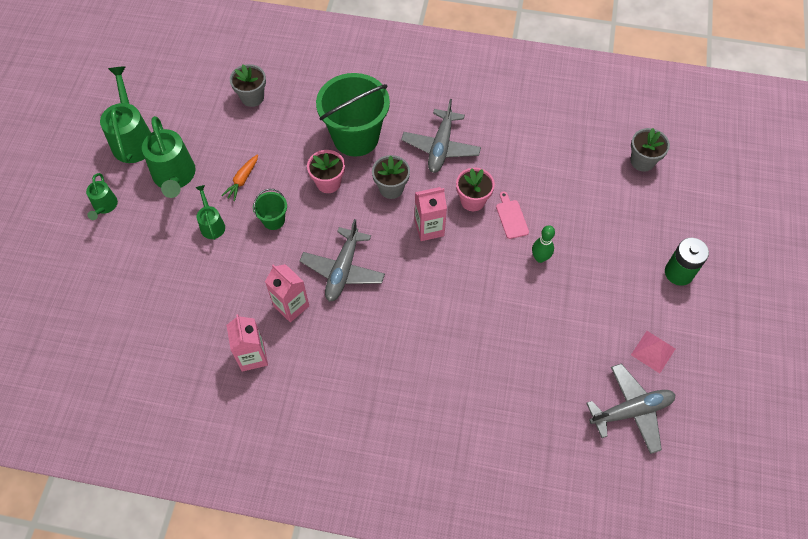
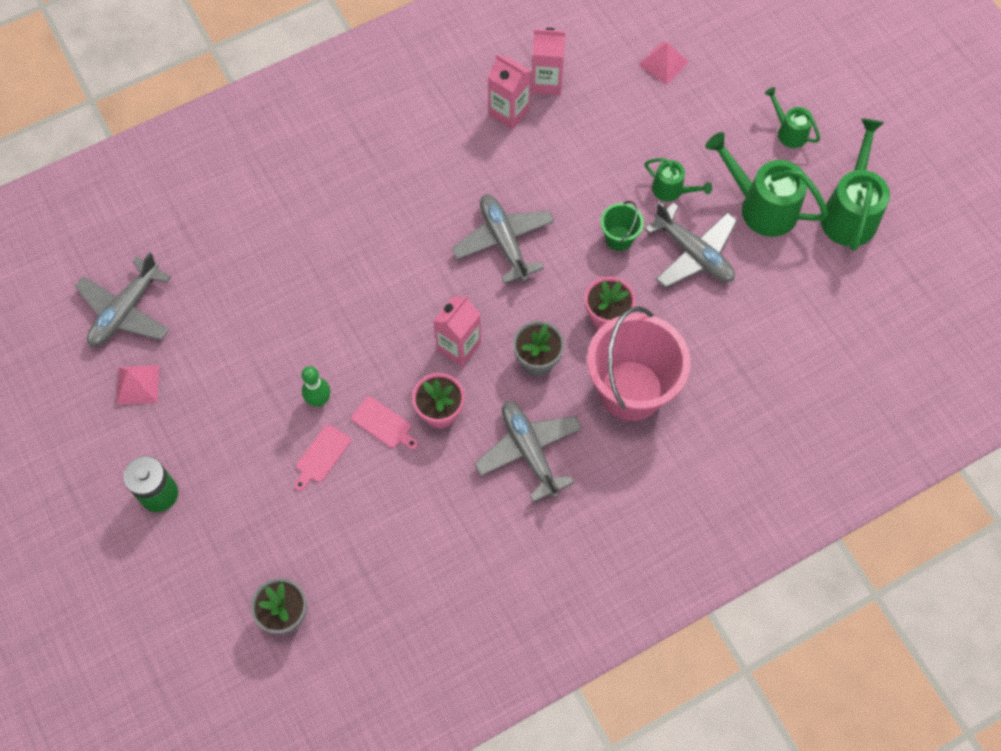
camera: 140 degrees right, 5 degrees up
(119, 310) = (663, 63): none -> pink pyramid
(133, 138) = (849, 212): green watering can -> green watering can turned 120 degrees counterclockwise
(242, 180) = (693, 253): orange carrot -> grey plane
(252, 97) = (789, 351): grey flower pot -> none
(291, 306) = (519, 175): pink carton -> pink carton (546, 82)
(355, 137) = (631, 390): green bucket -> pink bucket
(562, 225) = (321, 456): none -> pink cutting board

